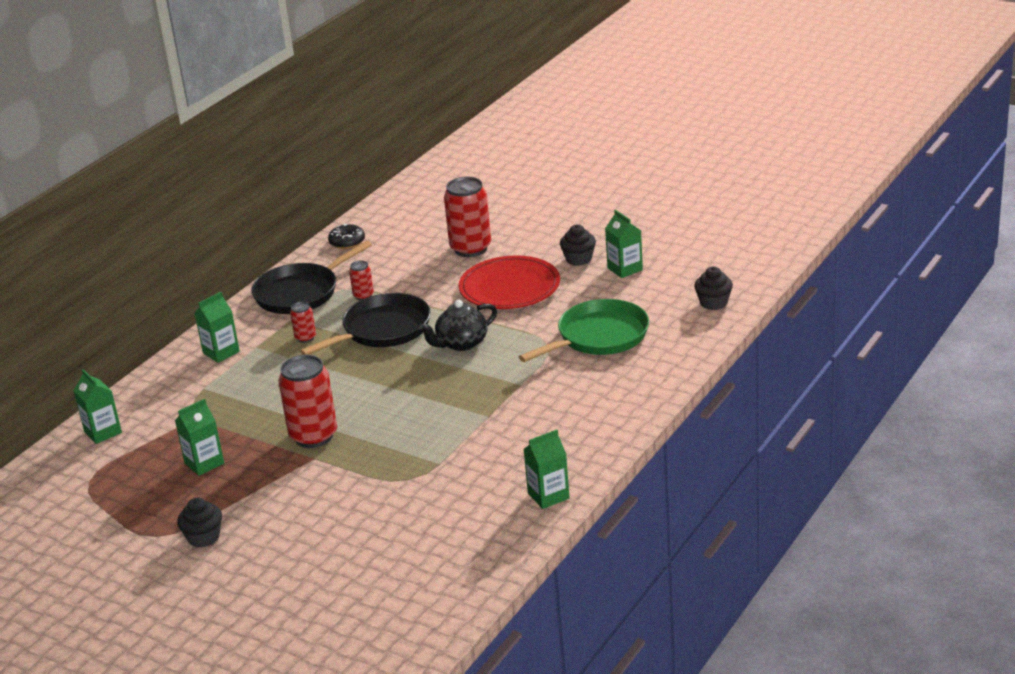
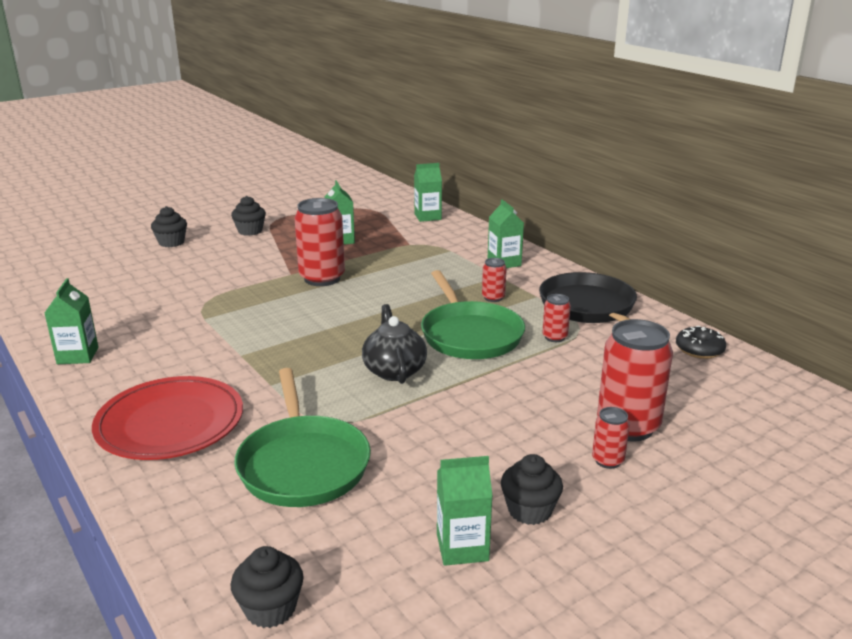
camera: 110 degrees right, 5 degrees down
(268, 579) = (171, 242): none -> black cupcake
(383, 330) = (470, 335): black pan -> green pan
(509, 287) = (494, 430): red plate -> red plate (170, 423)
(513, 248) = (608, 460): none -> red can

